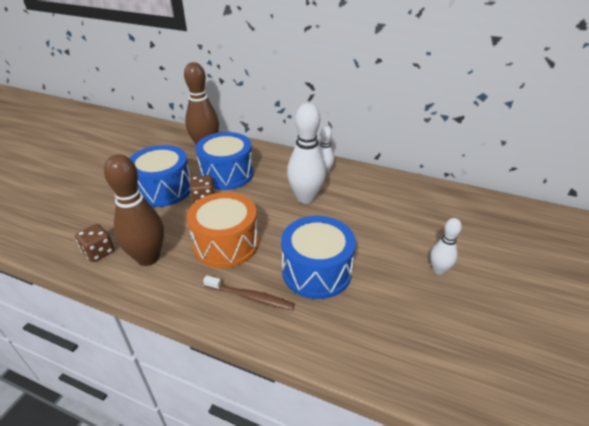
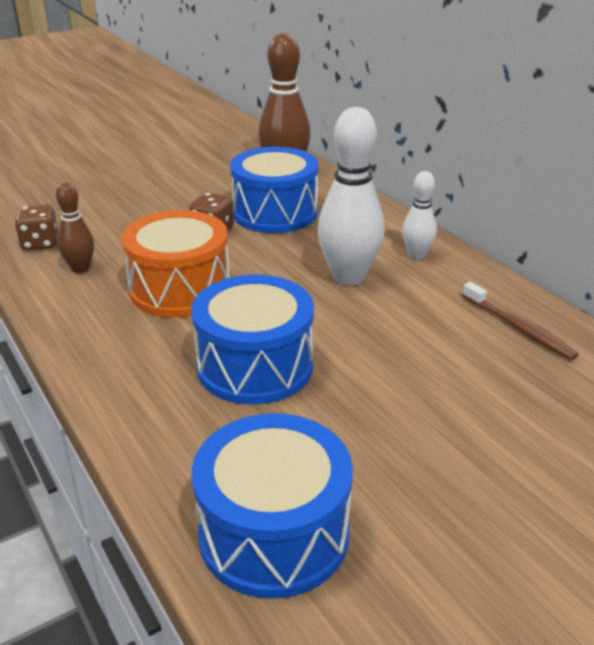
camera: 35 degrees right, 5 degrees down
(148, 258) = (80, 268): brown bowling pin -> brown bowling pin, size x0.54
(164, 189) = (179, 205): blue drum -> blue drum (274, 533)
(250, 297) = (140, 356): brown toothbrush -> brown toothbrush (519, 328)
(438, 270) = (441, 447): white bowling pin -> none

